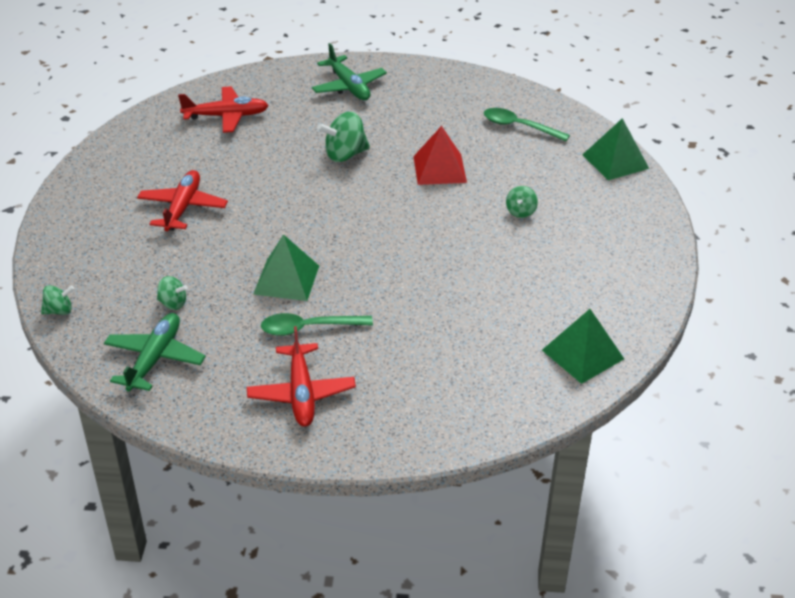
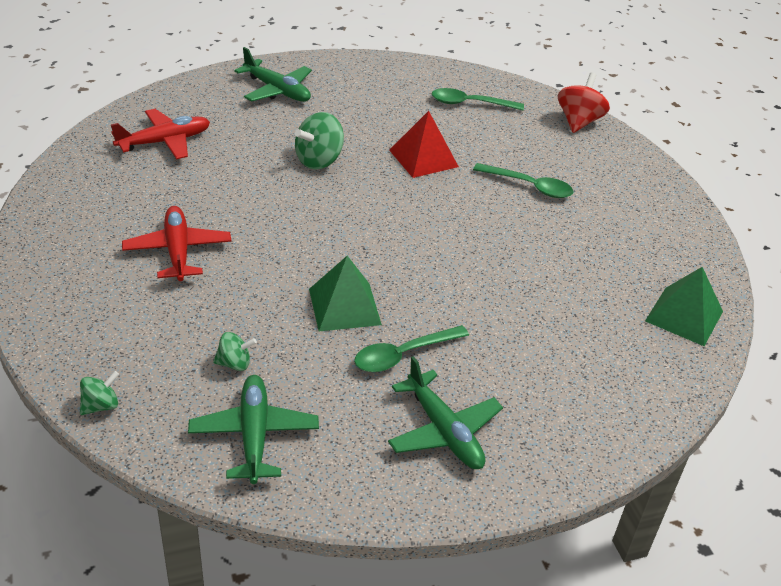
camera: 25 degrees left, 0 degrees up
(301, 393) = (444, 431): red plane -> green plane
(520, 212) = (529, 186): green spinning top -> green spoon
(615, 161) = (578, 122): green pyramid -> red spinning top

